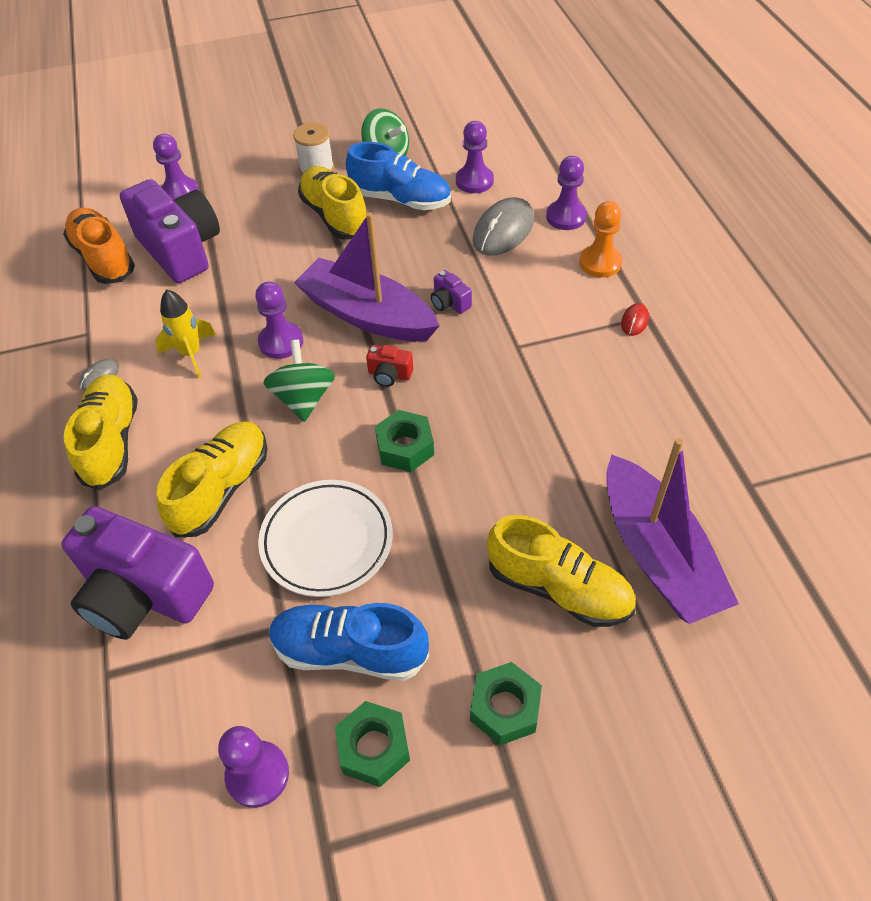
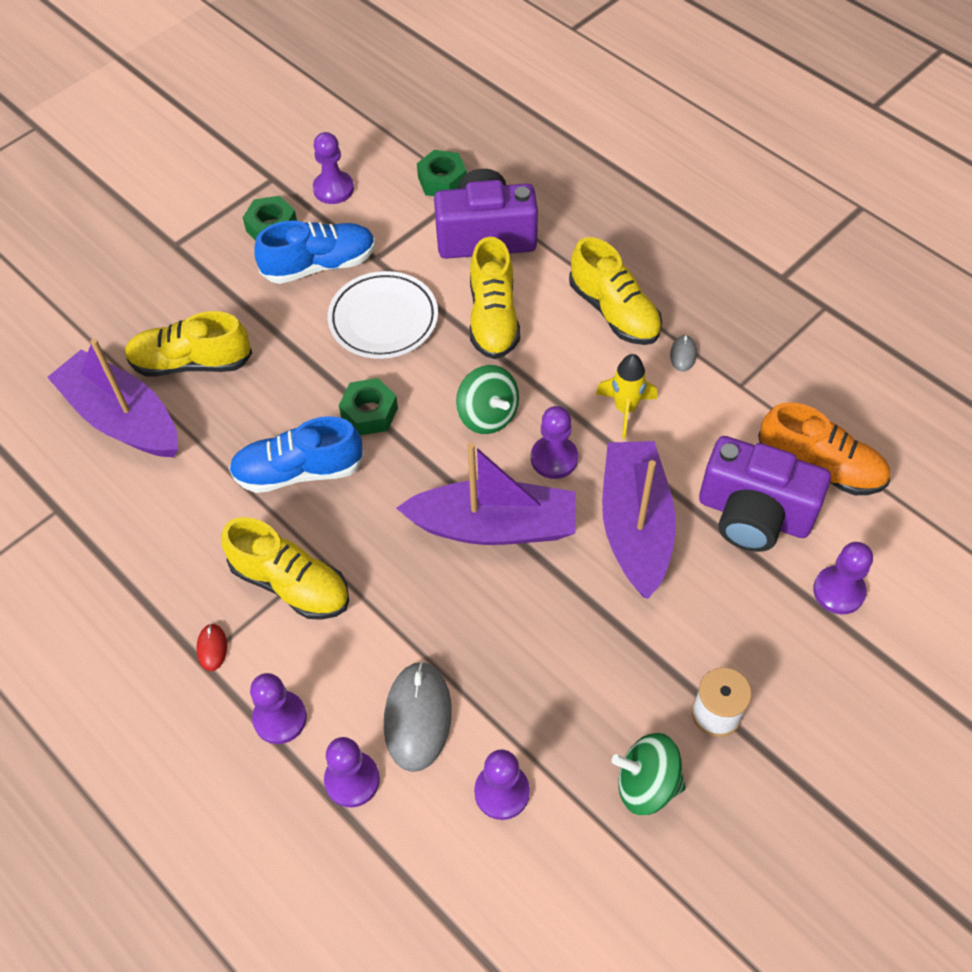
camera: 150 degrees right, 5 degrees up
(266, 275) = (635, 526): none -> purple boat
(335, 216) = (630, 644): yellow shoe -> yellow shoe (291, 584)
(389, 375) = (427, 472): red camera -> none
(400, 199) = (573, 710): blue shoe -> blue shoe (298, 471)
(449, 303) = (419, 580): purple camera -> none
(505, 708) = (199, 279): green nut -> green nut (442, 181)
(600, 263) = (280, 718): orange pawn -> purple pawn

